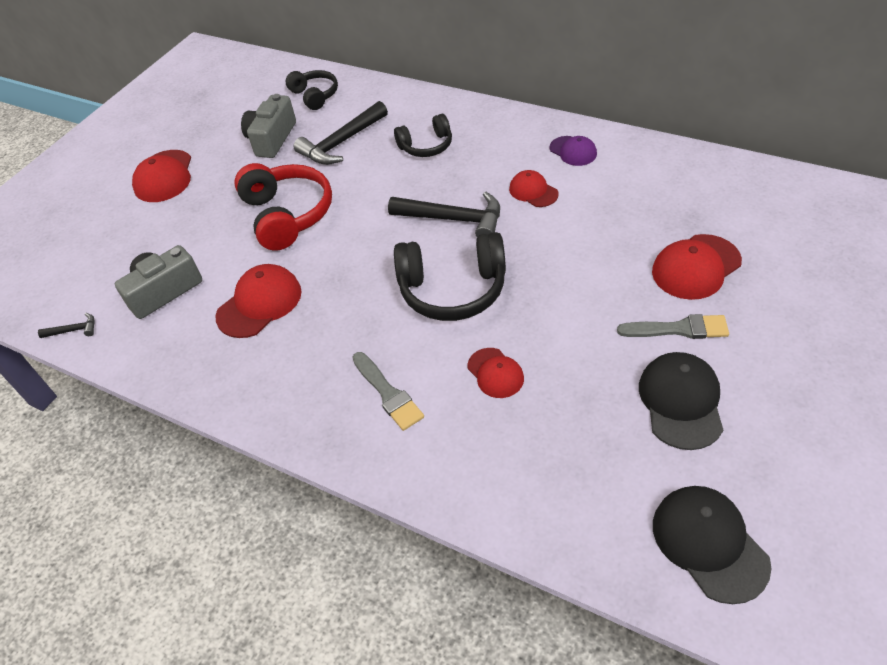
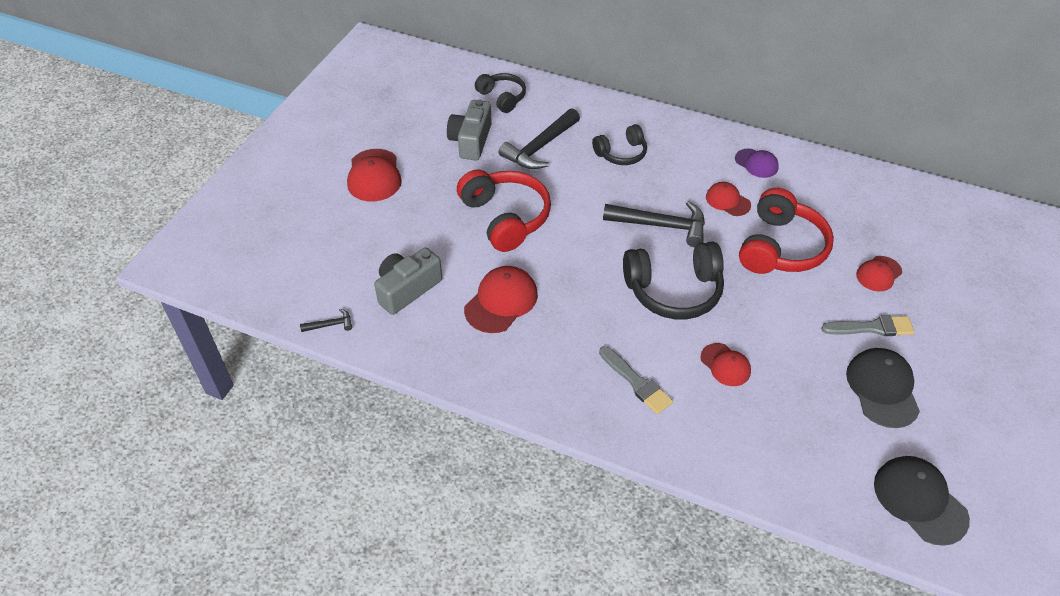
camera: 10 degrees left, 0 degrees up
(584, 240) = (780, 247): none -> red headphones
(696, 267) = (878, 274): red cap -> red cap, size x0.62

